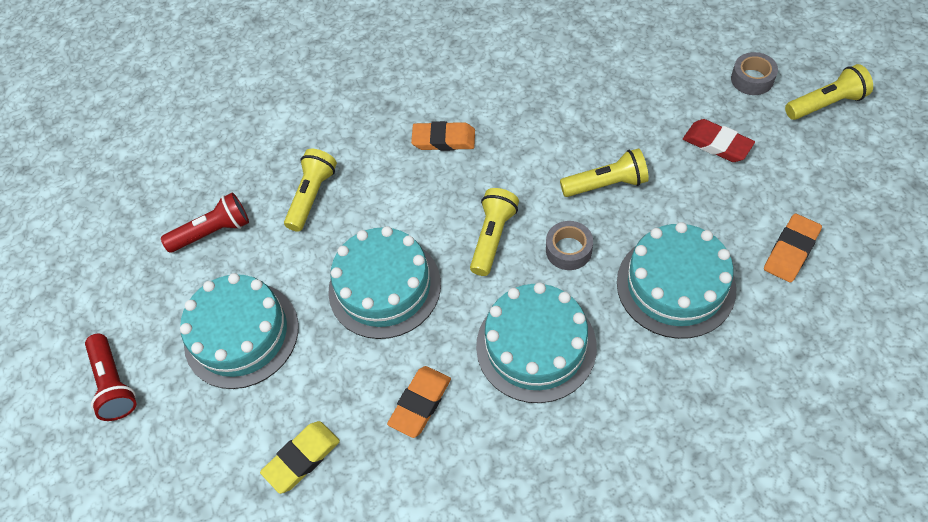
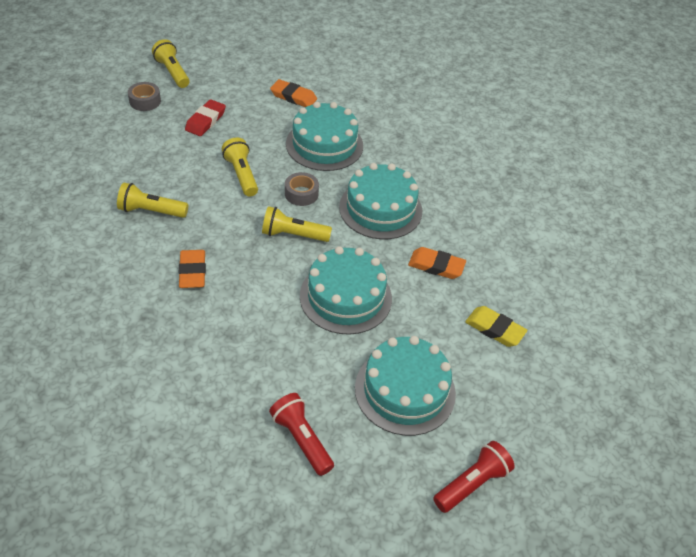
camera: 110 degrees left, 10 degrees down
(312, 196) = (256, 362): yellow flashlight -> yellow flashlight (151, 211)

